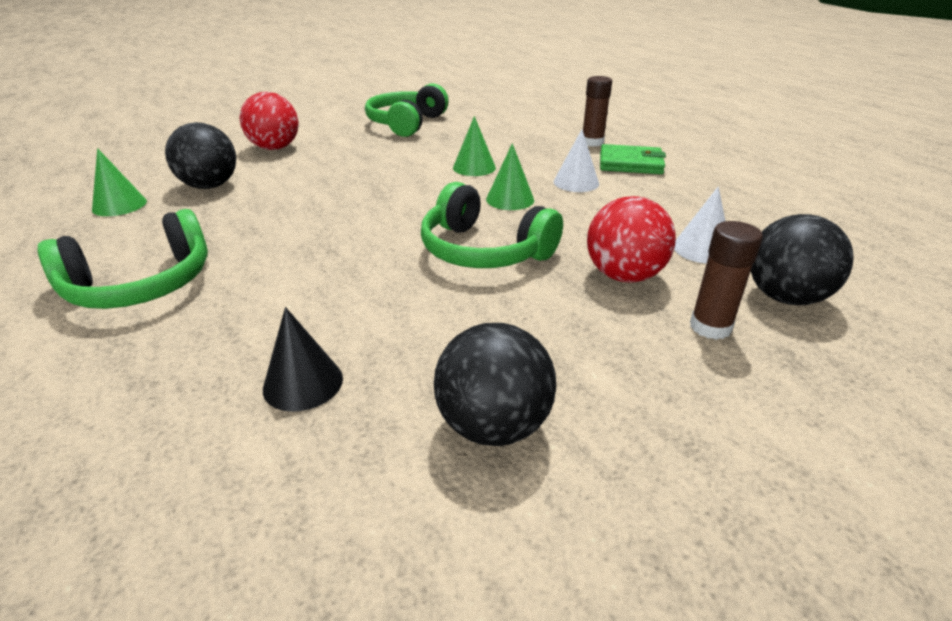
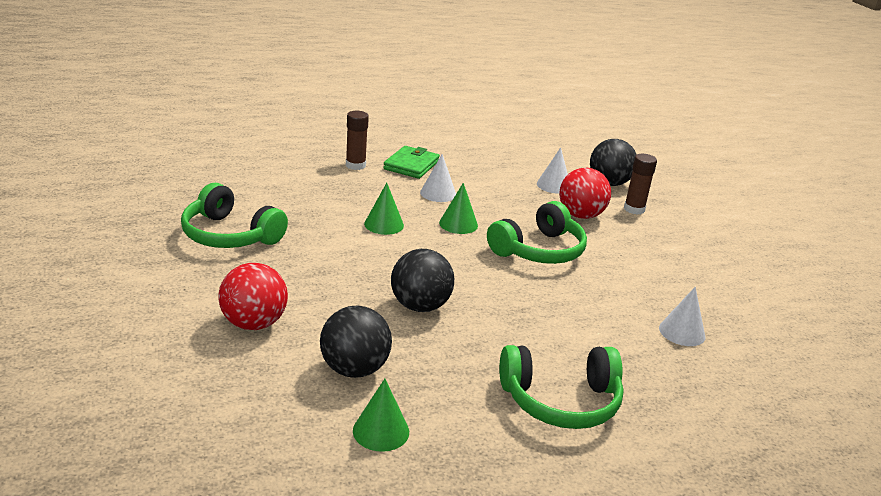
camera: 80 degrees left, 5 degrees down
(141, 285) = (561, 401): green headphones -> green headphones turned 105 degrees clockwise
(303, 383) = (682, 332): black cone -> white cone
(493, 426) = (711, 282): black ball -> black ball (420, 306)

